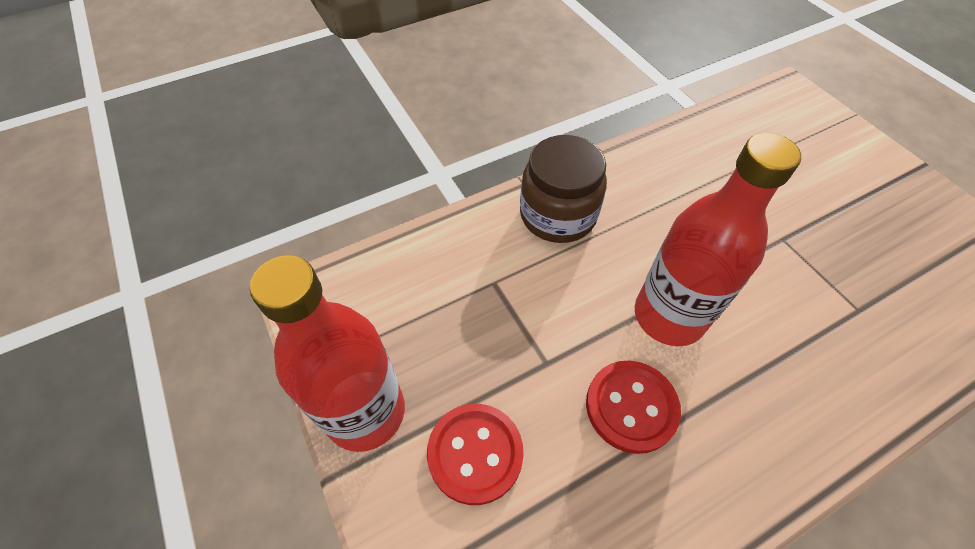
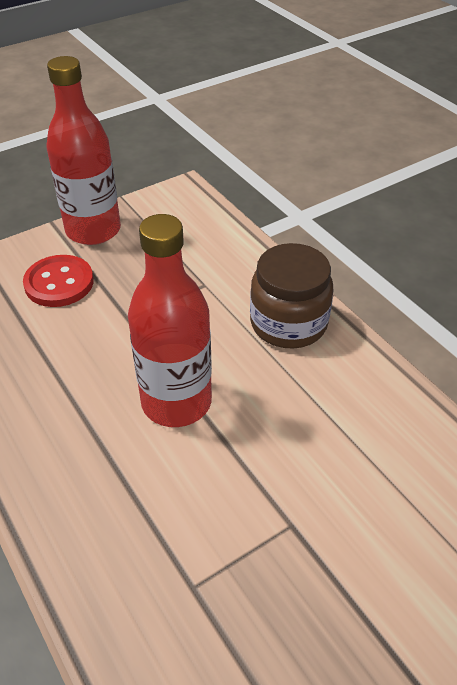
camera: 85 degrees right, 10 degrees down
(631, 407) = (87, 369): red button -> none

